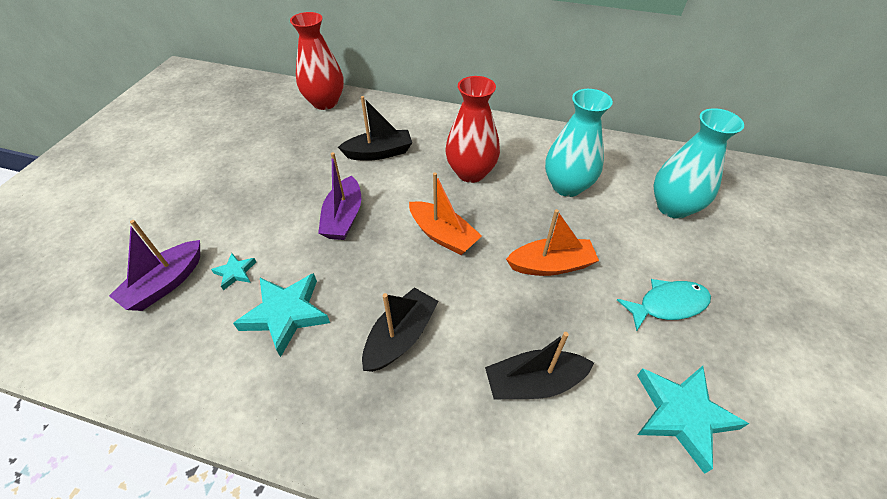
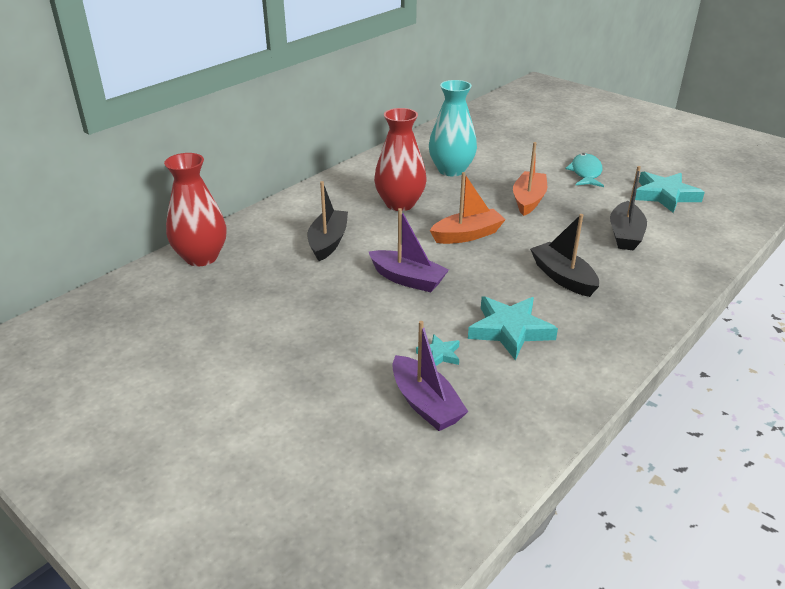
camera: 65 degrees left, 15 degrees down
(673, 207) = (502, 142): turquoise vase -> none

